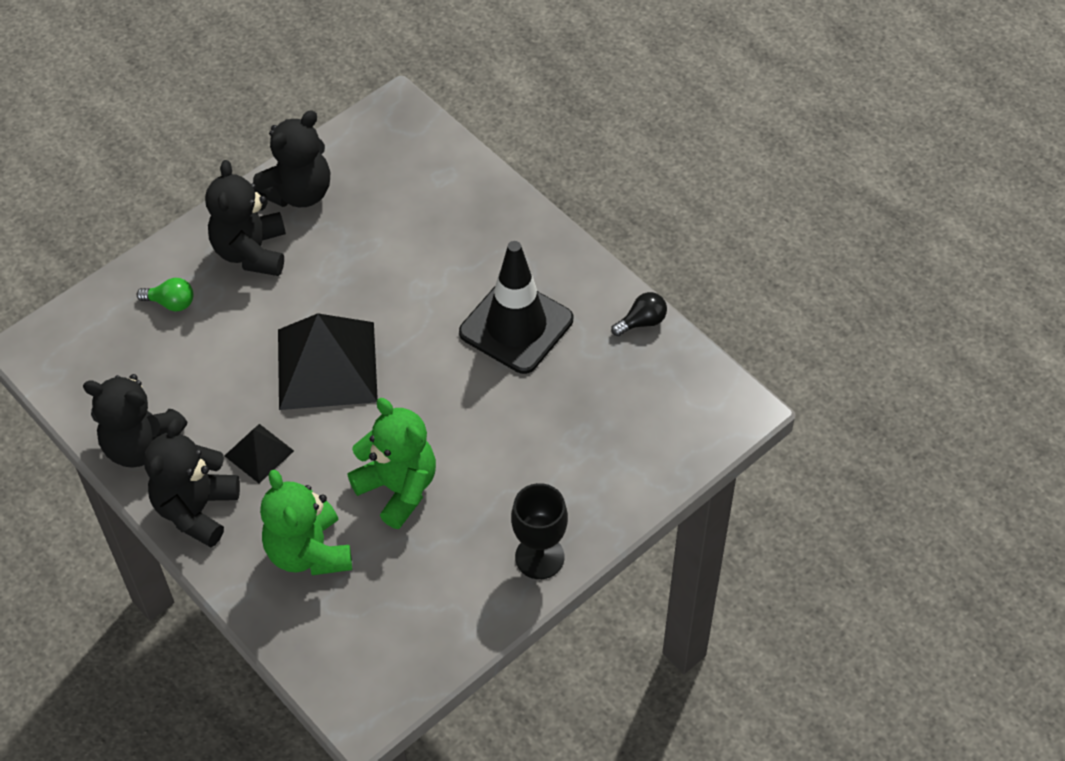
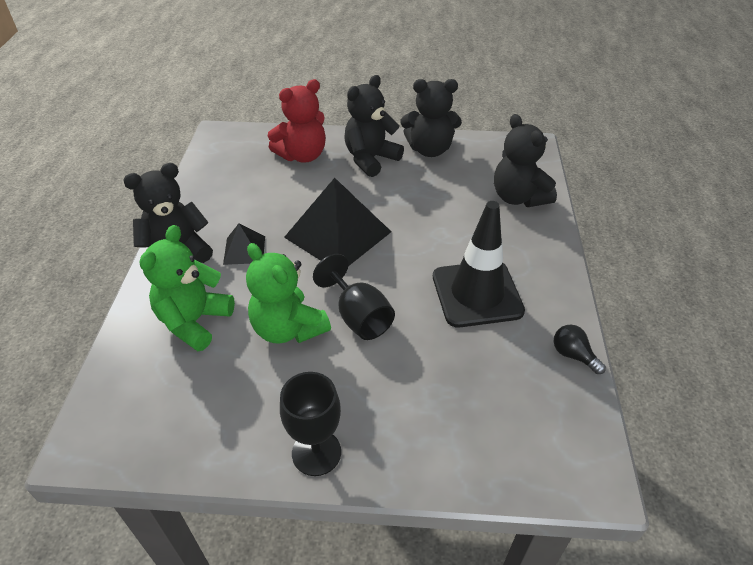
camera: 45 degrees right, 10 degrees down
(141, 445) = (199, 204): black teddy bear -> black teddy bear (518, 197)
(171, 303) = (302, 155): green light bulb -> red teddy bear
(398, 488) = (288, 329): green teddy bear -> green teddy bear turned 135 degrees clockwise
(444, 428) = (359, 317): none -> black goblet
(642, 322) = (573, 355): black light bulb -> black light bulb turned 150 degrees counterclockwise

